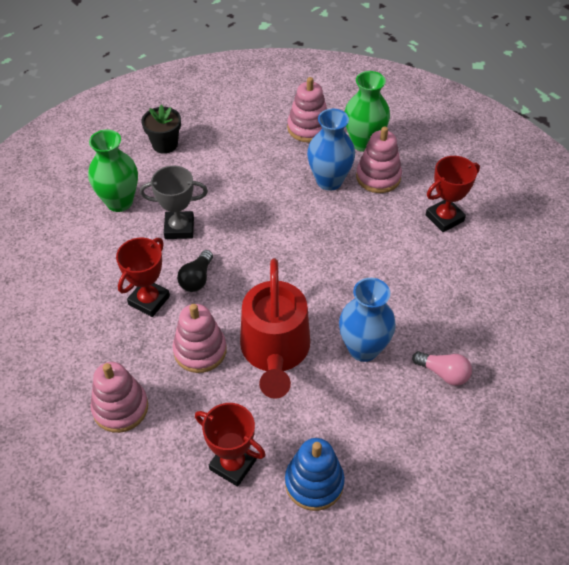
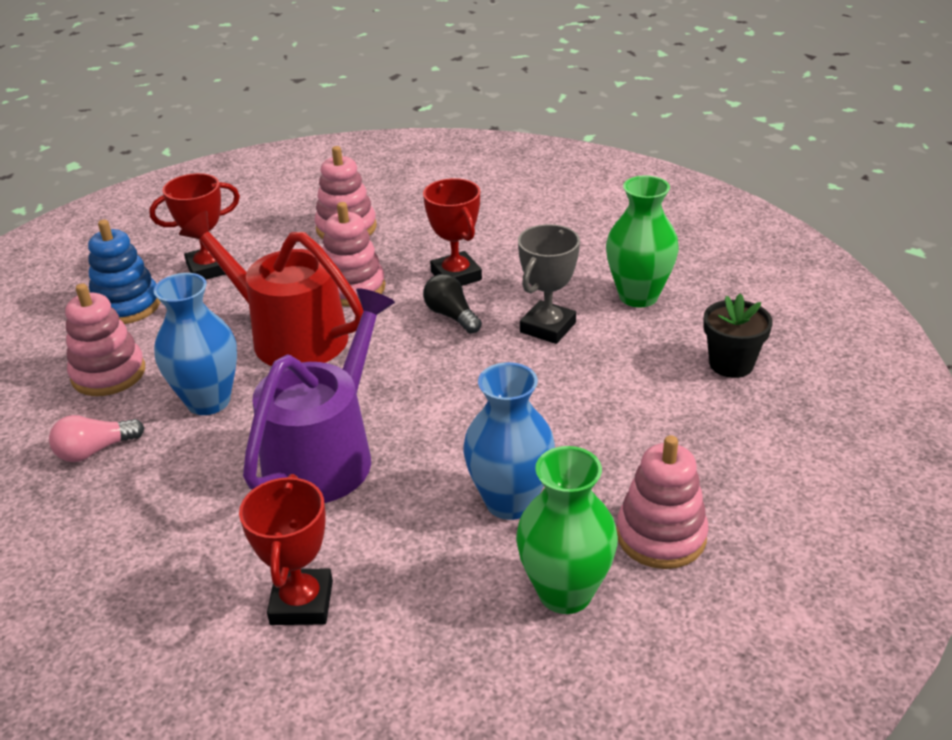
camera: 125 degrees right, 15 degrees down
(356, 265) = (326, 454): none -> purple watering can
(378, 177) = (466, 567): pink stacking toy -> pink stacking toy (108, 374)

